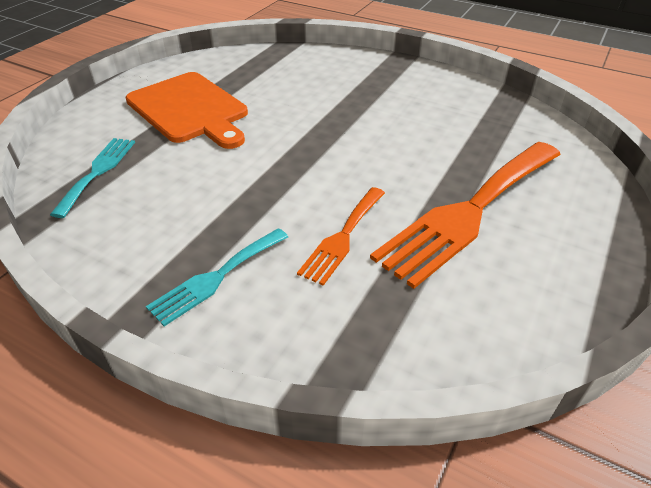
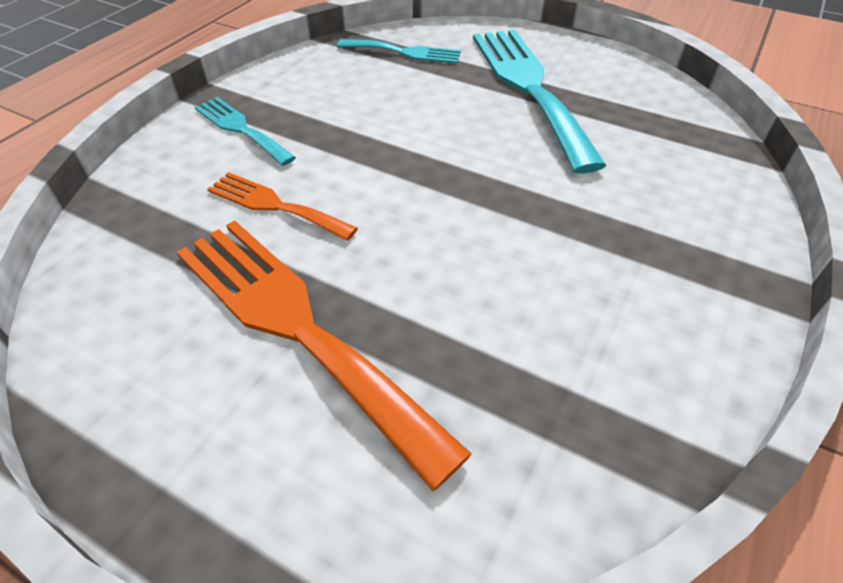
camera: 90 degrees right, 5 degrees up
(190, 109) = (529, 87): orange cutting board -> turquoise fork

